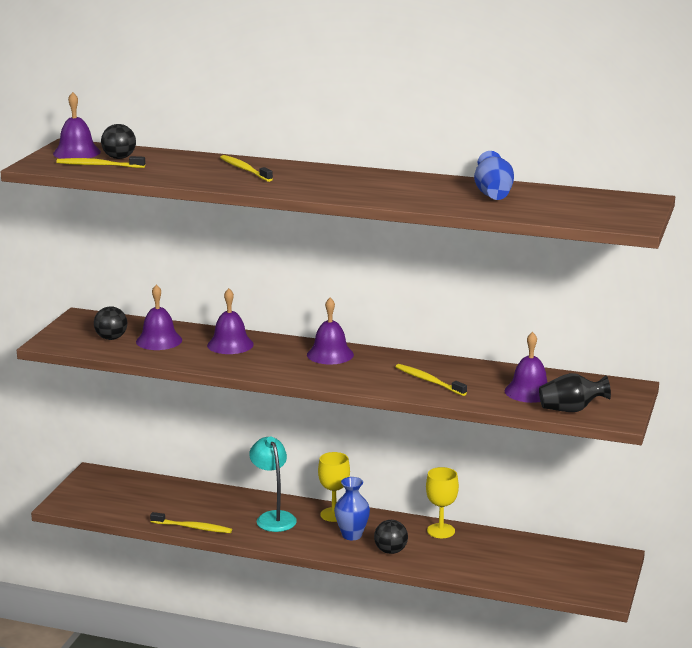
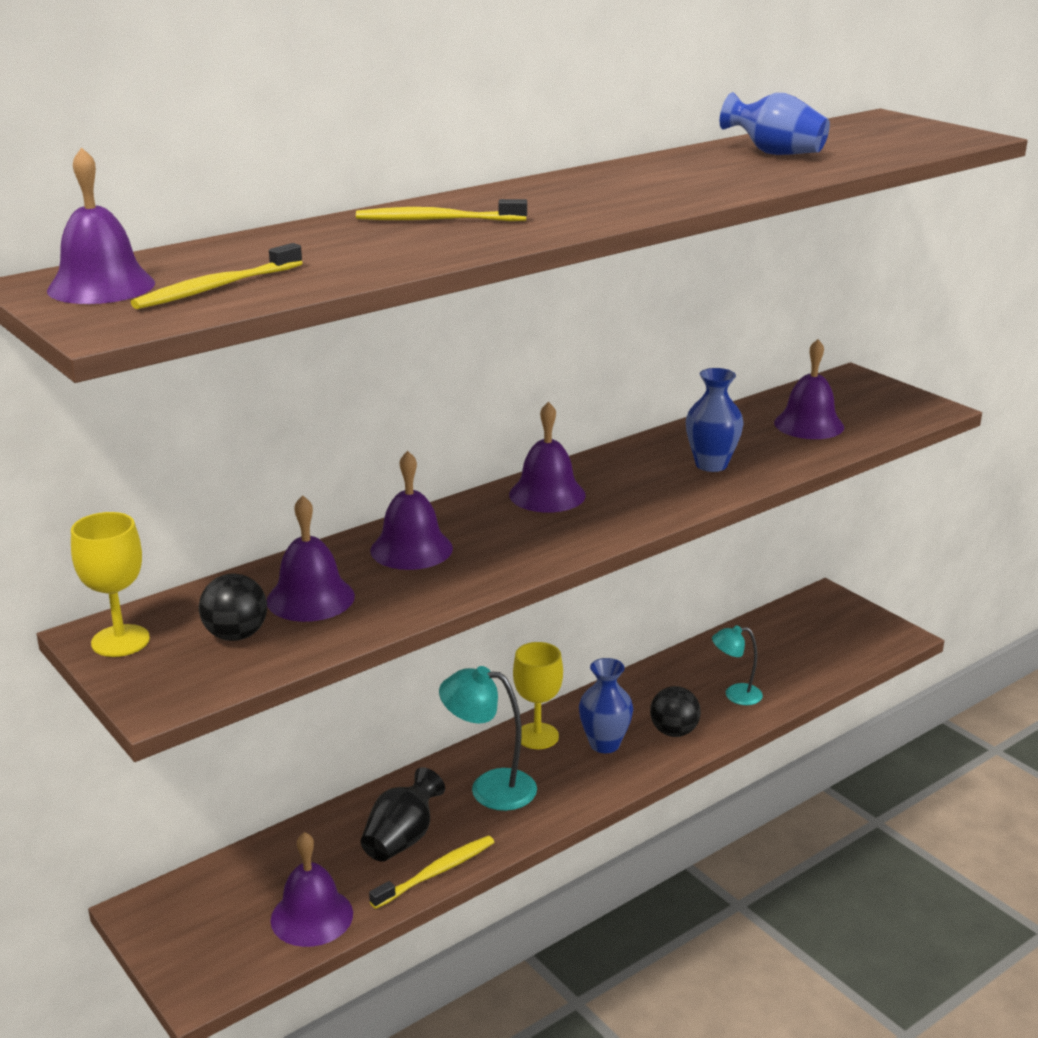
camera: 55 degrees left, 5 degrees up
(119, 158) = (204, 268): black ball -> none
(130, 510) = (312, 916): none -> purple bell
(428, 381) = (711, 465): yellow toothbrush -> blue vase
(441, 531) = (661, 677): yellow goblet -> yellow goblet (120, 641)
(454, 558) = (735, 695): none -> turquoise lamp
(571, 410) = (884, 421): black vase -> black vase (402, 839)

